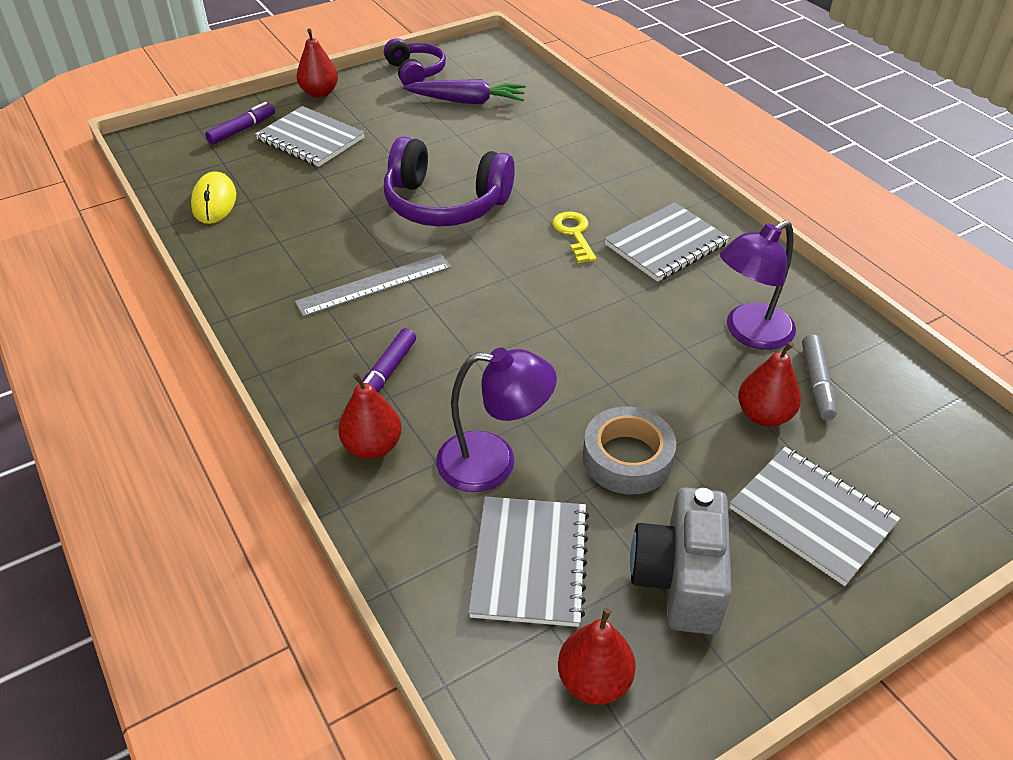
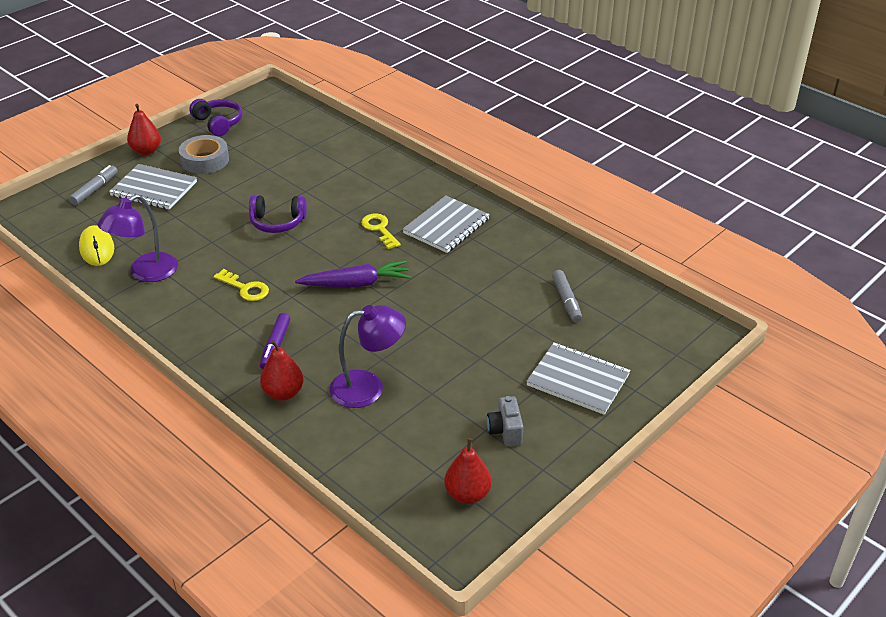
camera: 15 degrees left, 5 degrees down
(242, 129) = (95, 189): purple marker -> grey marker
(374, 285) = (245, 288): grey ruler -> yellow key
(445, 204) = (277, 222): purple headphones -> purple headphones, size x0.61
(467, 101) = (268, 141): purple carrot -> purple carrot (356, 284)
(530, 562) = (410, 440): grey notebook -> none
(627, 458) = (455, 368): grey tape -> grey tape (205, 160)
(679, 579) = (505, 431): grey camera -> grey camera, size x0.57
(749, 333) = (516, 276): purple lamp -> purple lamp (145, 273)
(764, 415) = (537, 326): red pear -> none

